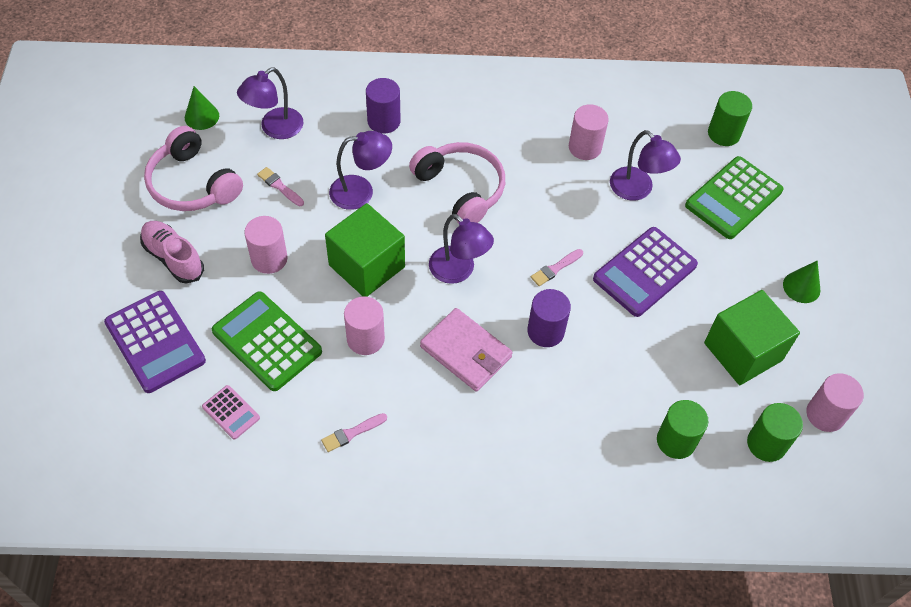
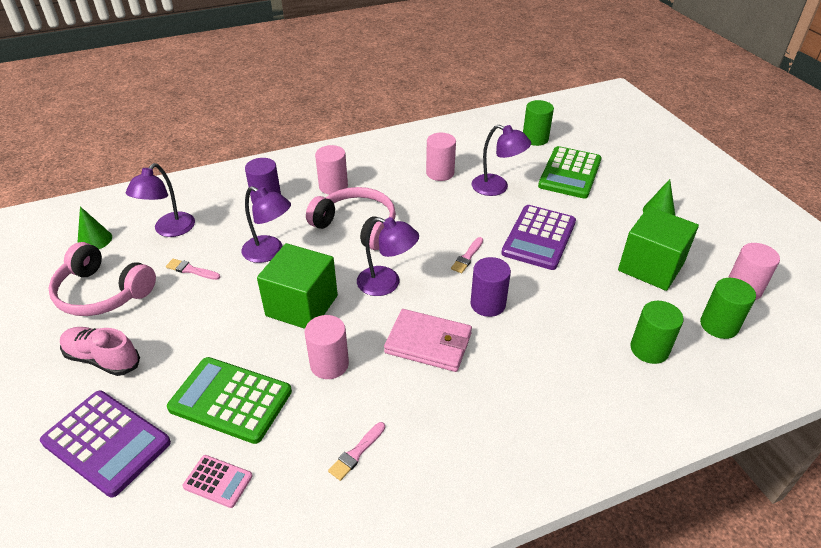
camera: 20 degrees left, 15 degrees down
(269, 259) = (204, 329): pink cylinder -> pink cylinder (333, 186)
(361, 191) = (269, 252): purple lamp -> purple lamp turned 60 degrees clockwise

